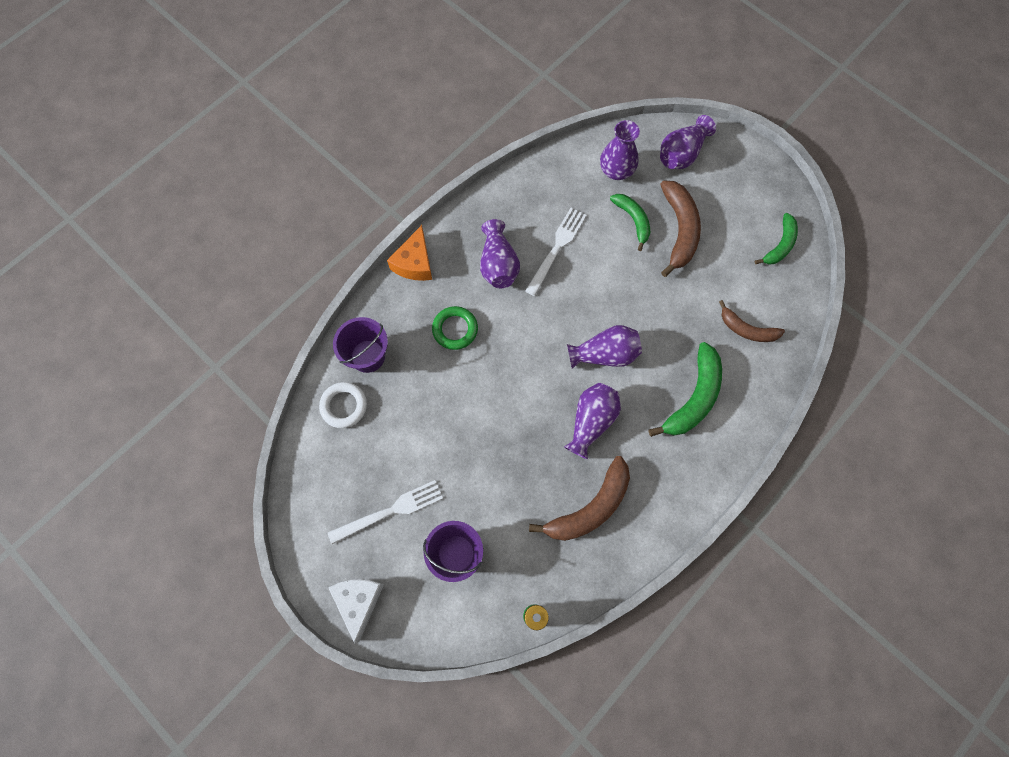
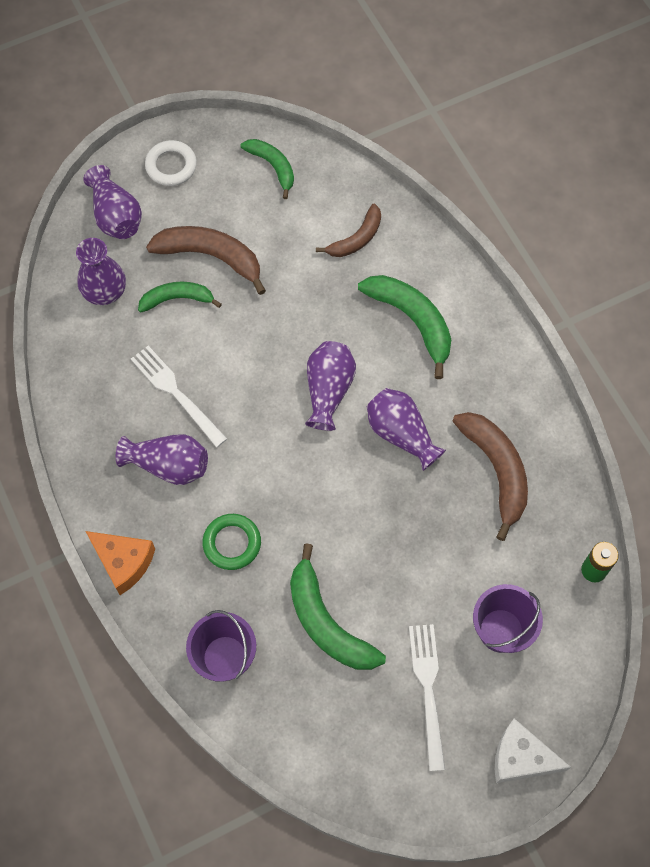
camera: 70 degrees left, 5 degrees down
(344, 406) = (278, 706): white ring -> white ring (171, 166)
(418, 418) = (326, 622): none -> green banana

